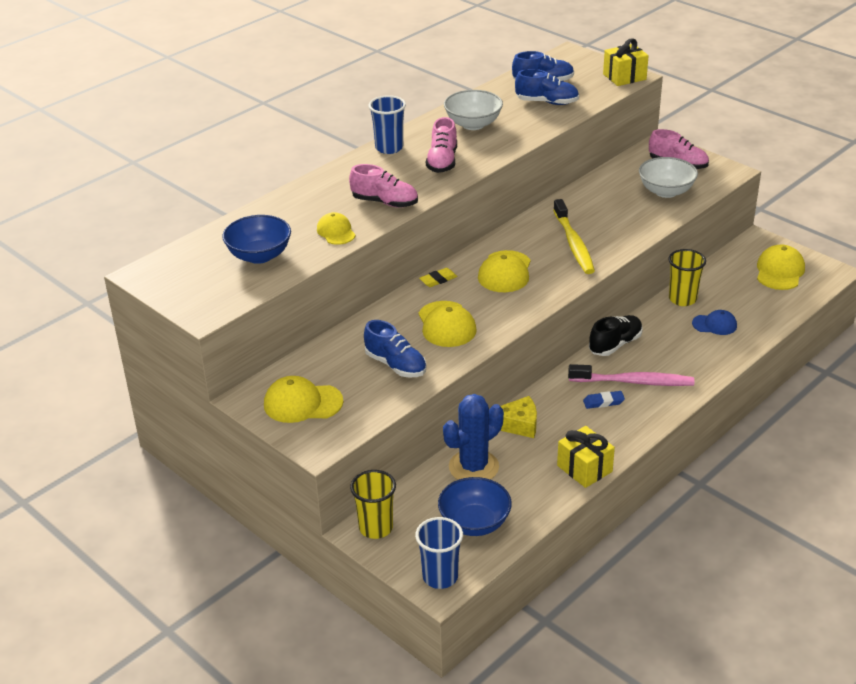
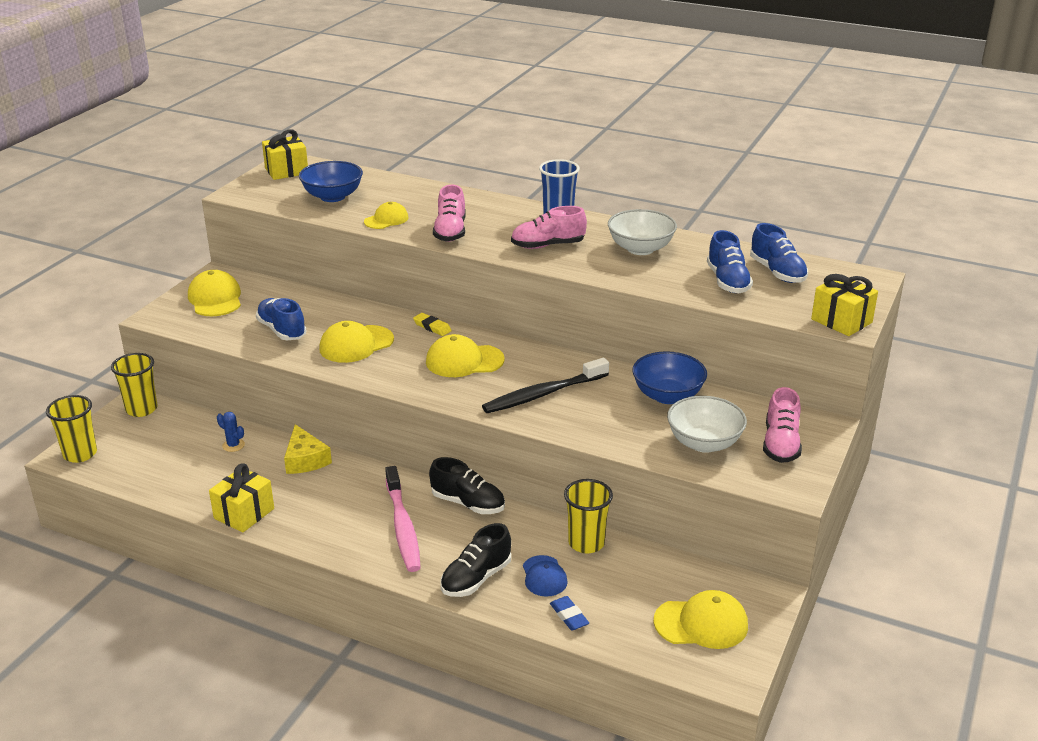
camera: 70 degrees right, 5 degrees down
(169, 277) = (286, 171): none -> yellow gift
(395, 365) = (282, 330): blue shoe -> blue shoe turned 120 degrees clockwise
(440, 577) = (80, 454): blue cup -> yellow cup
(473, 467) = (233, 445): blue cactus -> blue cactus, size x0.44
(474, 523) = (153, 460): blue bowl -> blue bowl (667, 396)
(574, 243) = (543, 394): yellow toothbrush -> black toothbrush
(603, 402) = (359, 510): blue eraser -> blue eraser (569, 616)
(708, 356) = (476, 578): none -> black shoe

